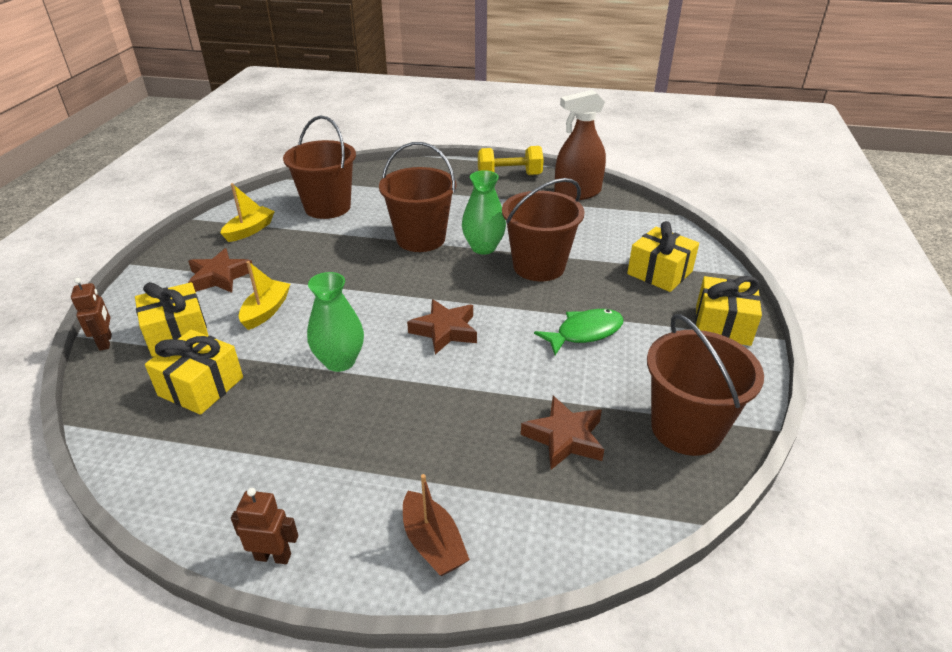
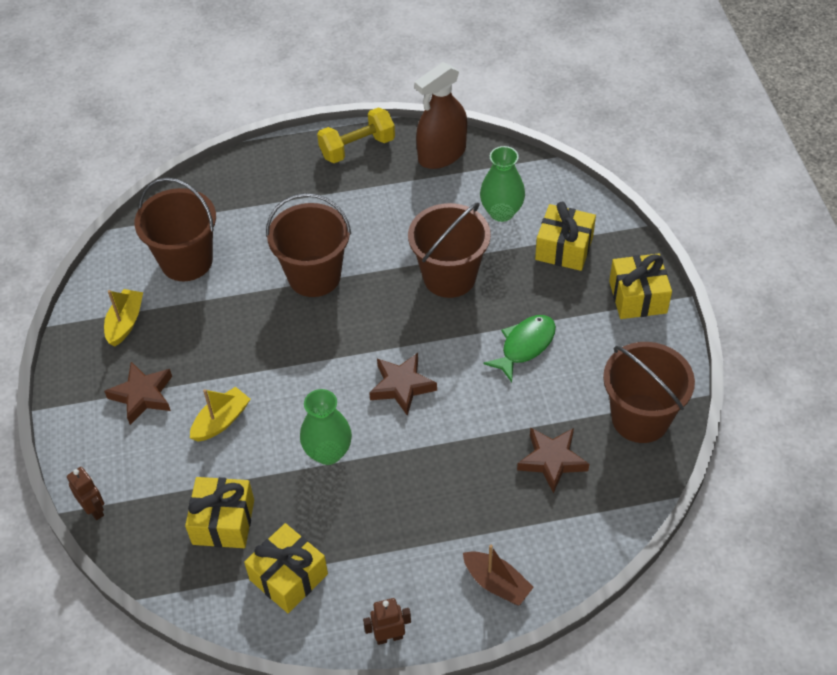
camera: 20 degrees left, 15 degrees up
(178, 334) = (156, 476): yellow gift -> yellow gift (288, 577)
(266, 311) = (221, 421): yellow boat -> yellow boat turned 45 degrees clockwise
(483, 248) = (384, 268): green vase -> green vase (501, 212)

